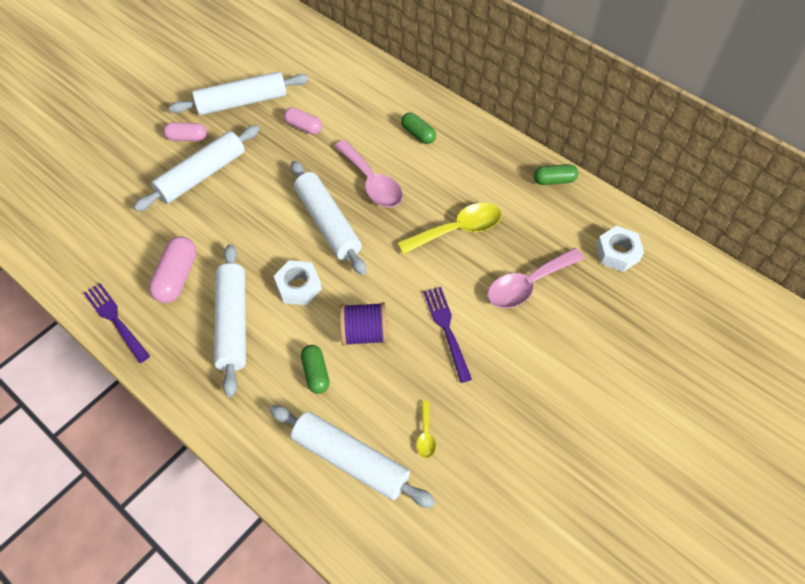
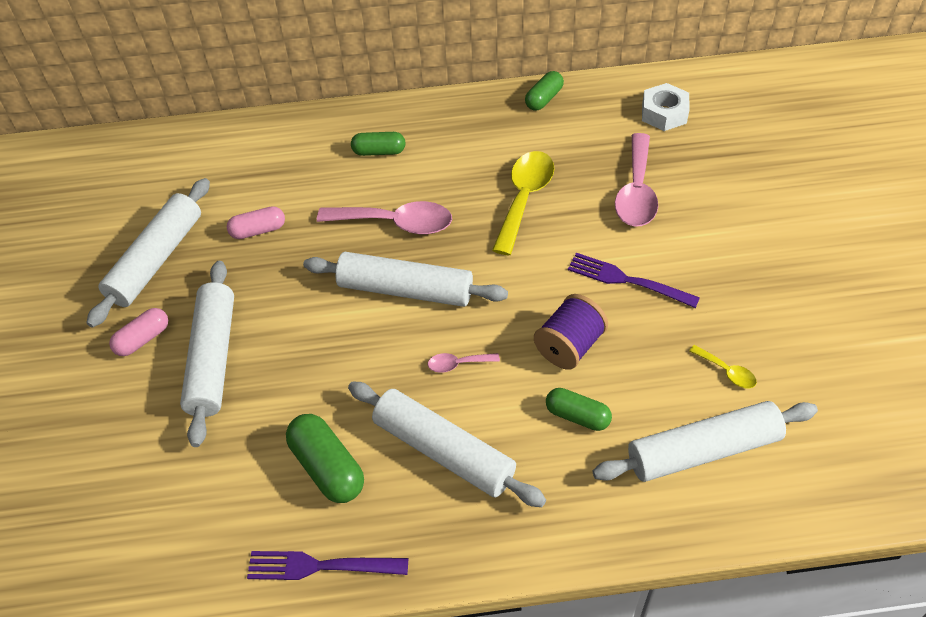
camera: 45 degrees left, 5 degrees down
(177, 277) = (327, 467): pink capsule -> green capsule
(298, 287) = (458, 364): white nut -> pink spoon

